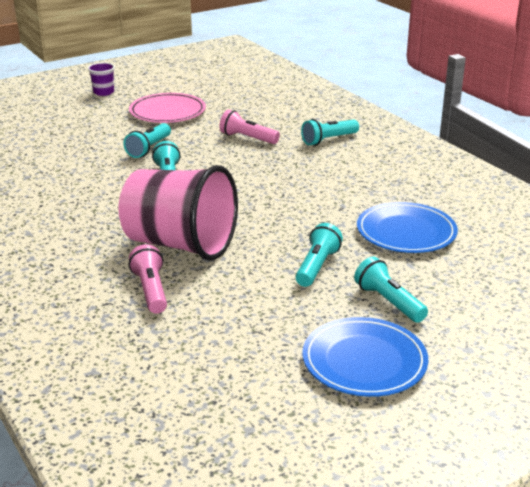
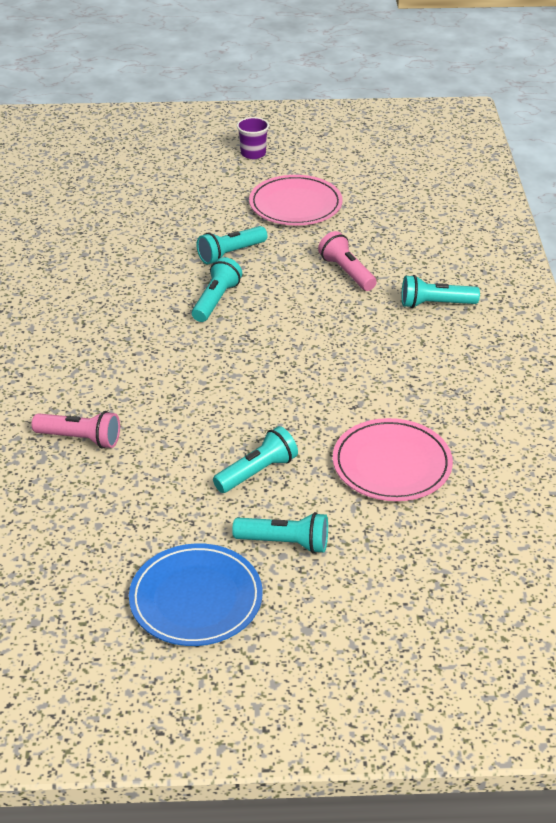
camera: 30 degrees right, 10 degrees up
(151, 290) = (80, 439): pink flashlight -> pink flashlight turned 90 degrees clockwise
(180, 244) = (152, 394): pink cup -> none
(388, 302) = (285, 543): turquoise flashlight -> turquoise flashlight turned 105 degrees clockwise
(406, 232) = (392, 464): blue plate -> pink plate

